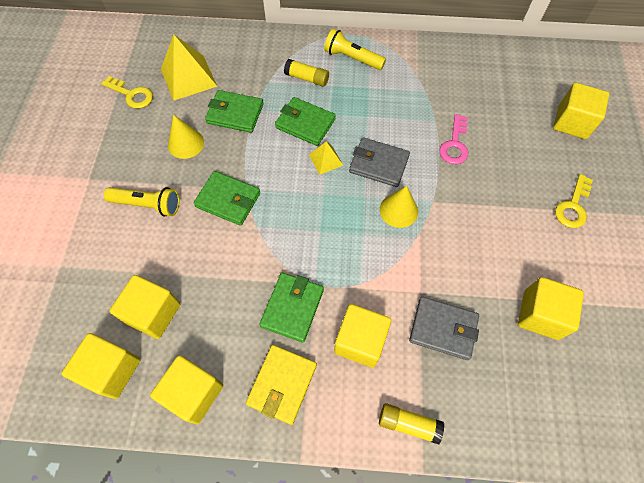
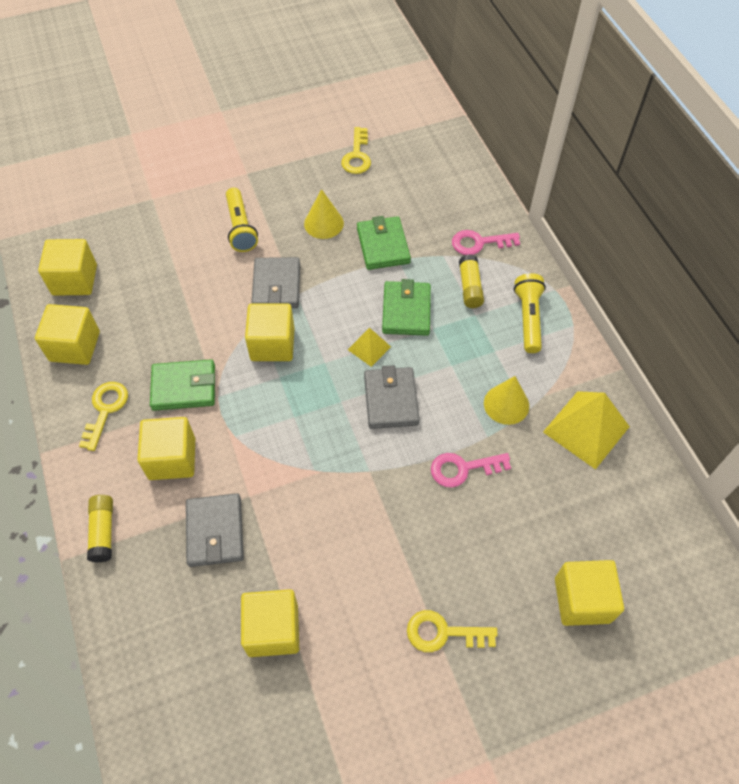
camera: 65 degrees right, 5 degrees down
(153, 313) = (135, 283): yellow cube -> yellow cube (272, 344)
(188, 77) = (406, 187): yellow pyramid -> yellow pyramid (586, 429)
(228, 200) = (276, 286): green wallet -> grey wallet
(271, 57) = (479, 243): none -> pink key
(282, 384) = (105, 410): yellow wallet -> yellow key
(398, 210) = (340, 440): yellow cone -> yellow cone (506, 404)

